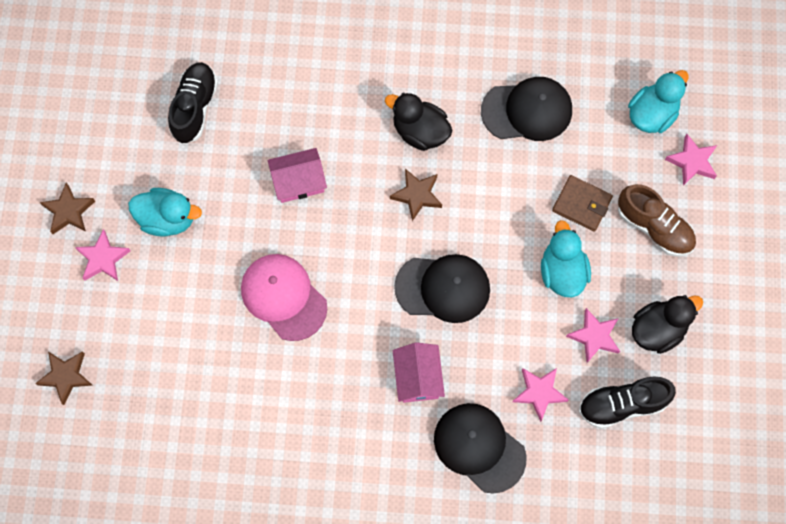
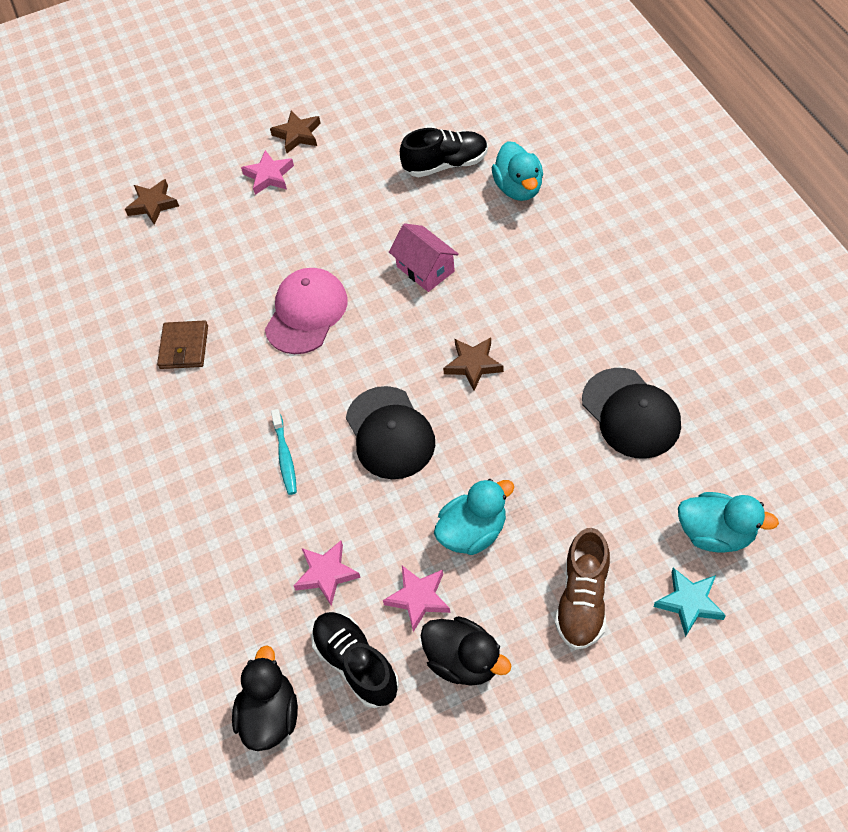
camera: 70 degrees right, 15 degrees down
(167, 219) = (331, 198): turquoise duck -> turquoise duck (518, 188)
(417, 378) = (285, 457): pink house -> turquoise toothbrush
(420, 131) = (541, 335): black duck -> black duck (270, 715)
(479, 447) = (239, 546): black cap -> none
(581, 204) = (561, 514): brown wallet -> brown wallet (184, 347)
(692, 162) = (689, 602): pink star -> turquoise star

